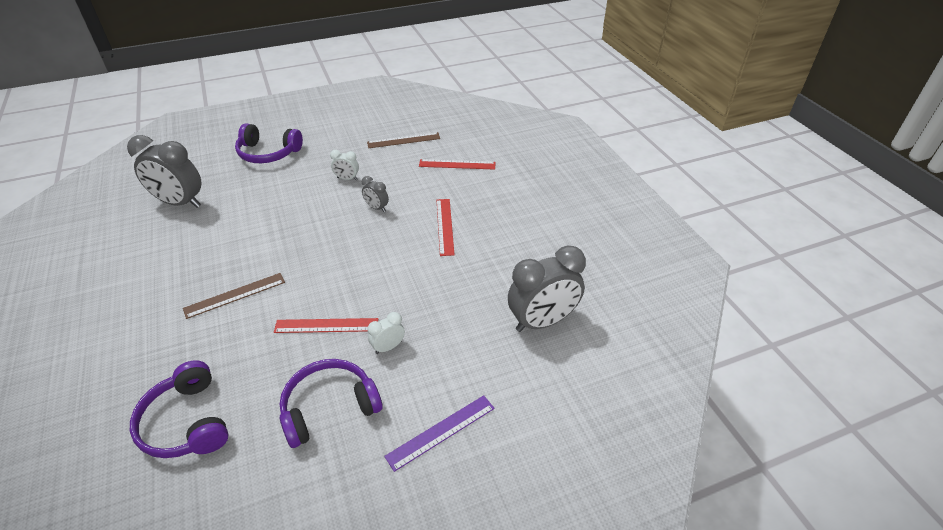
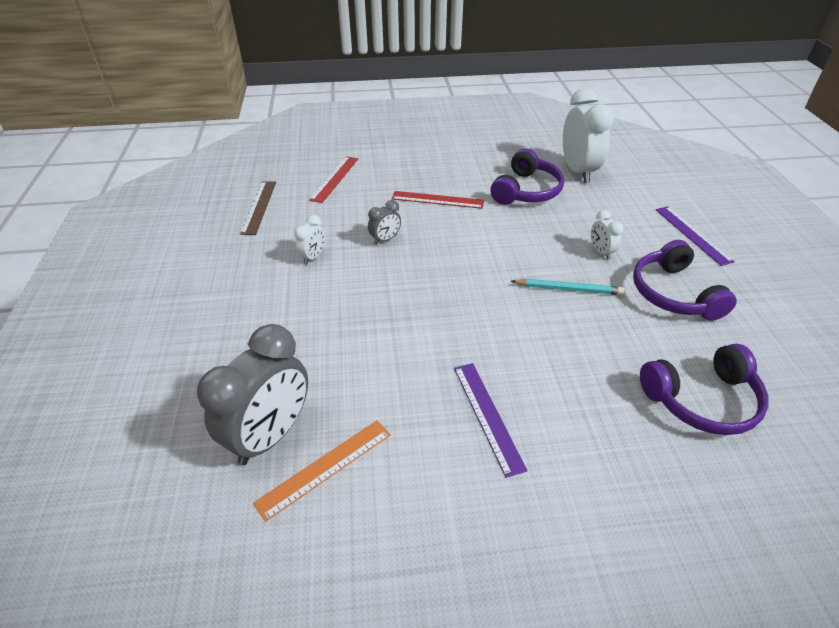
camera: 75 degrees left, 0 degrees up
(153, 228) = (325, 467): none -> orange ruler
(184, 291) = (488, 416): none -> purple ruler
(235, 295) = (507, 363): brown ruler -> none
(268, 153) = (196, 328): purple headphones -> purple headphones (526, 191)
(326, 325) = (568, 289): red ruler -> turquoise pencil
(542, 321) = (578, 171): grey clock -> white clock

